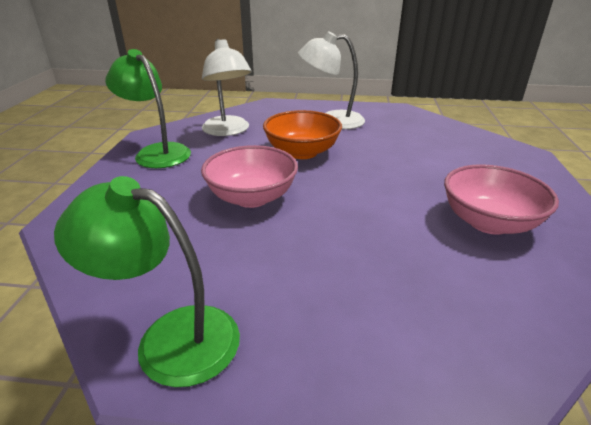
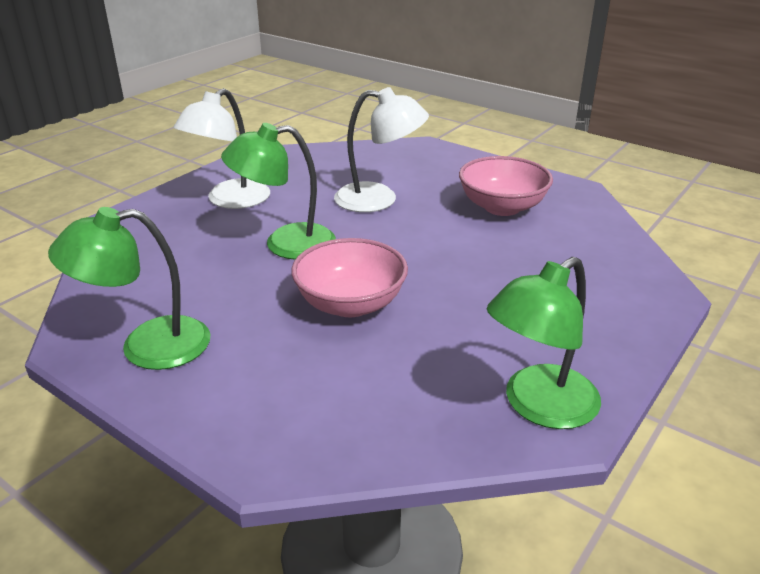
camera: 60 degrees left, 0 degrees up
(228, 131) = (157, 274): white lamp -> white lamp (379, 199)
(302, 152) = (285, 244): orange bowl -> green lamp

